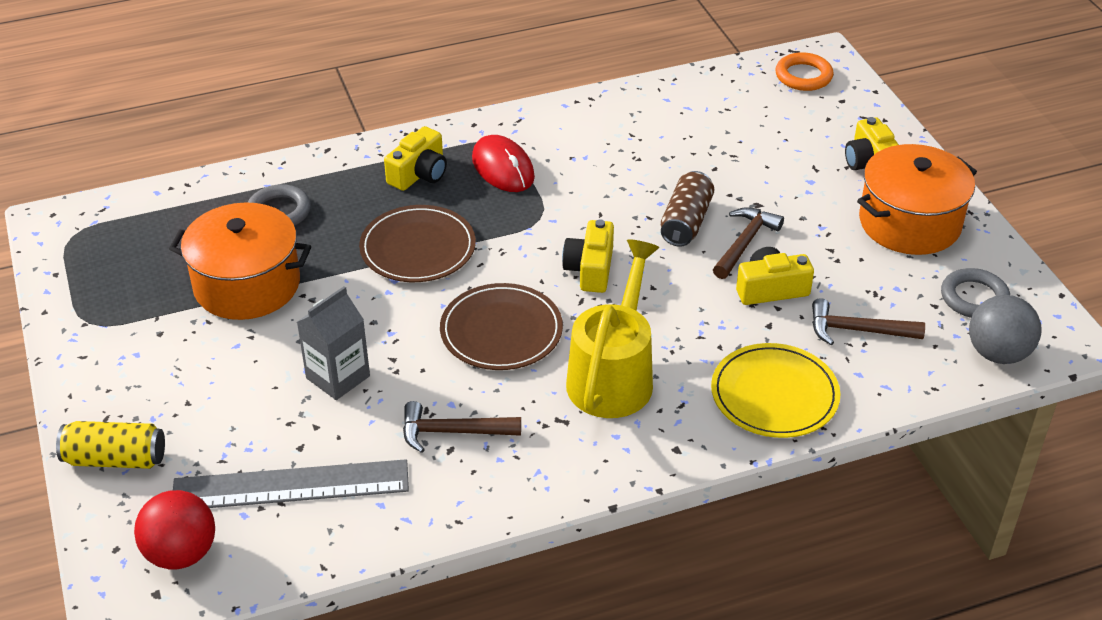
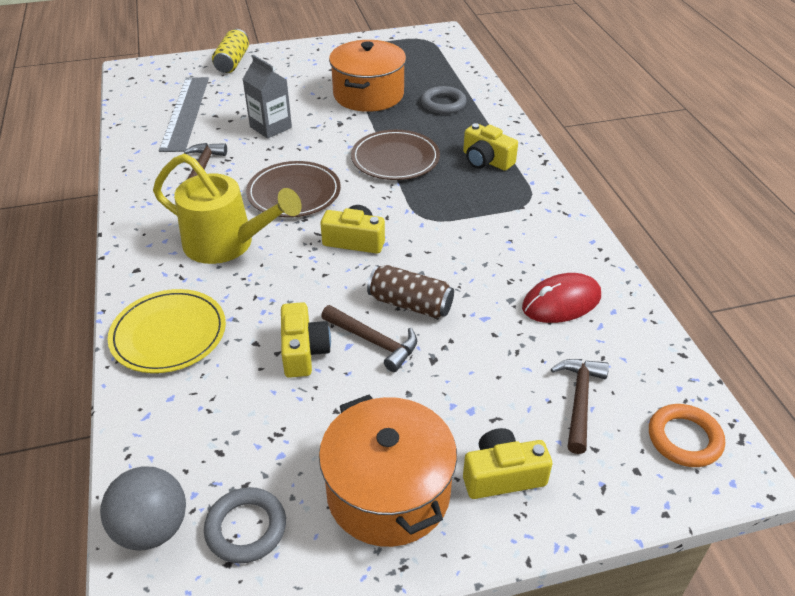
camera: 95 degrees right, 0 degrees up
(181, 553) = (154, 83): red ball -> none
(503, 168) = (494, 201): red mouse -> red mouse (561, 302)
(857, 330) = (228, 408): brown hammer -> brown hammer (579, 401)

